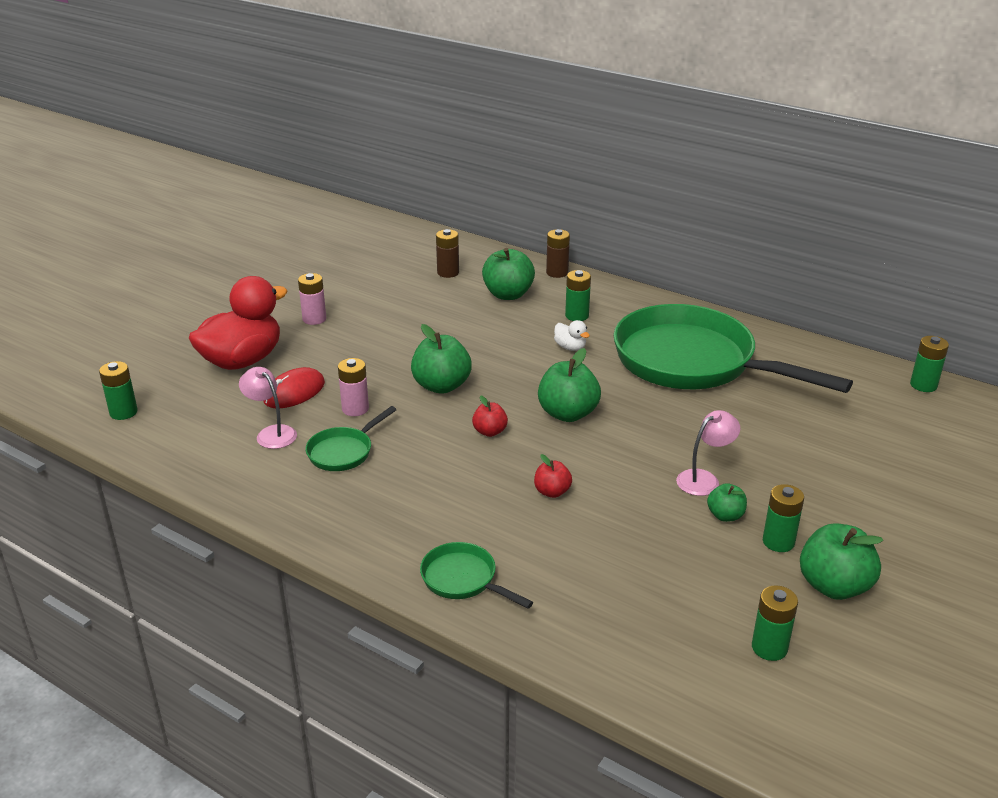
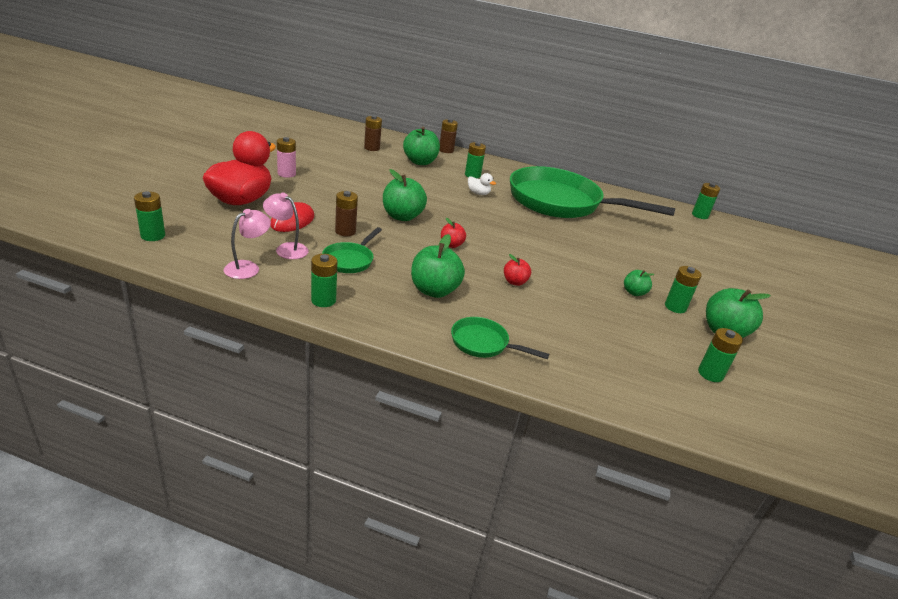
camera: 20 degrees left, 0 degrees up
(287, 508) = (323, 300): none -> green battery
(355, 409) = (345, 231): pink battery -> brown battery
(568, 414) = (498, 233): green apple -> green apple (434, 290)
(704, 479) = (608, 271): pink lamp -> pink lamp (248, 267)

